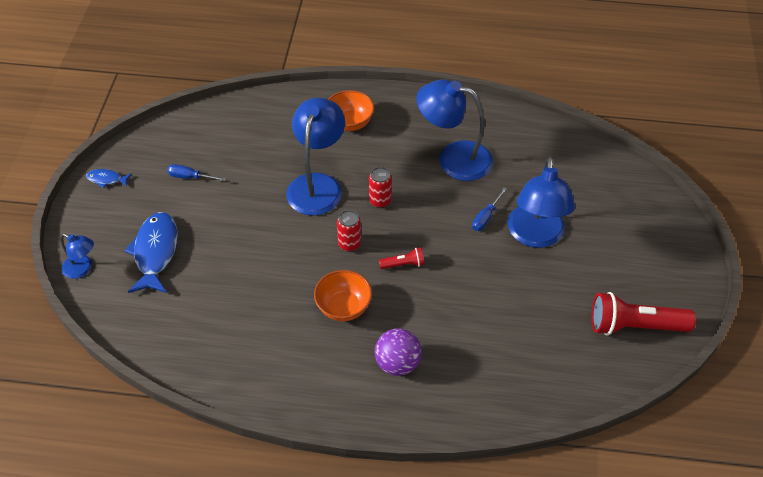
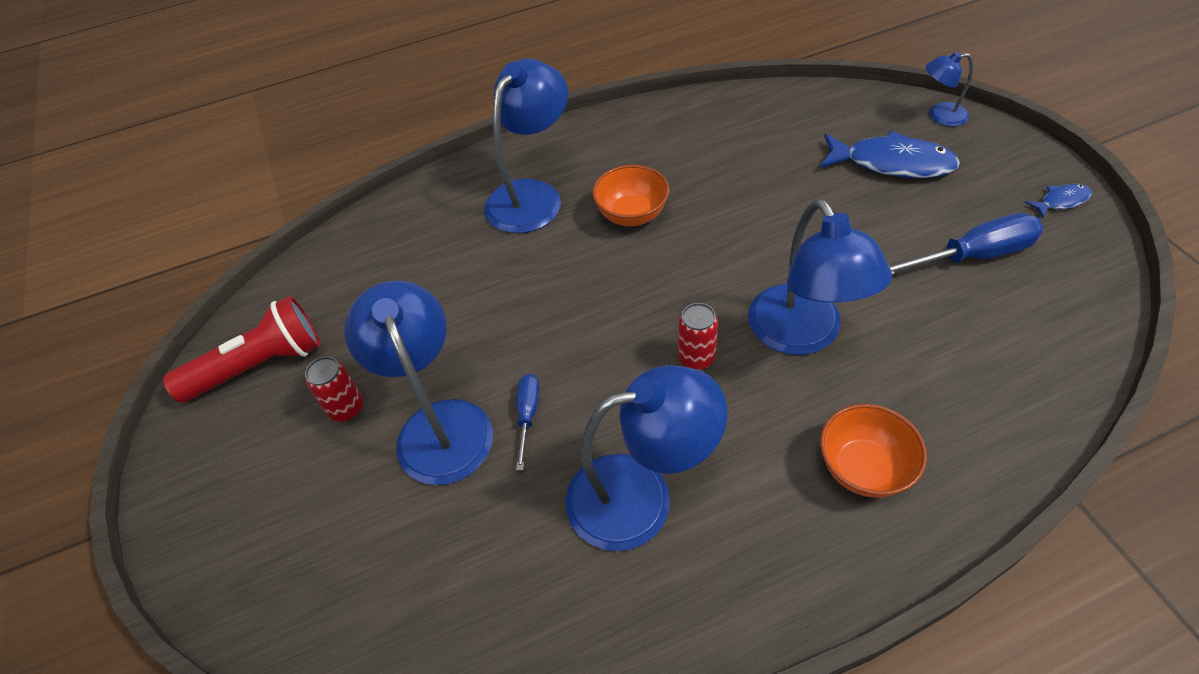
camera: 155 degrees right, 0 degrees up
(155, 252) = (892, 163): blue fish -> blue fish turned 45 degrees counterclockwise
(190, 177) = (973, 256): blue screwdriver -> blue screwdriver, size x1.82
(349, 244) = (686, 281): red can -> red can (347, 409)
(397, 363) = (532, 195): purple ball -> blue lamp
(403, 264) = (599, 292): red flashlight -> none

